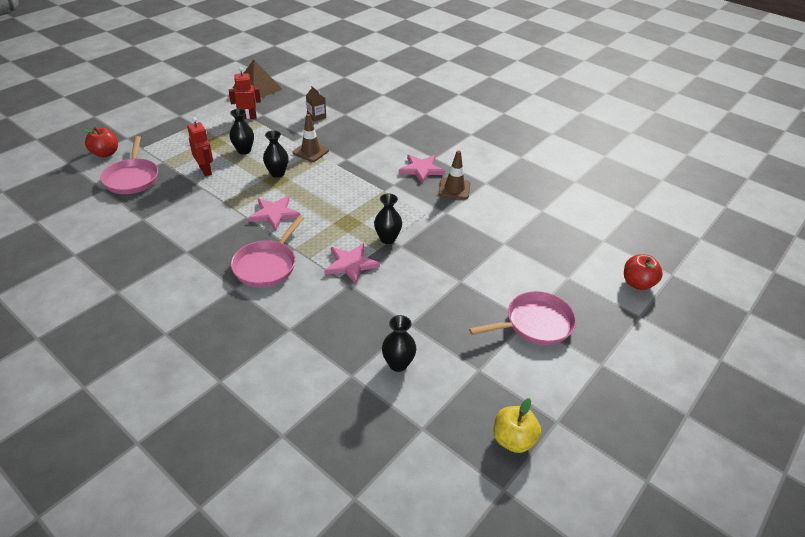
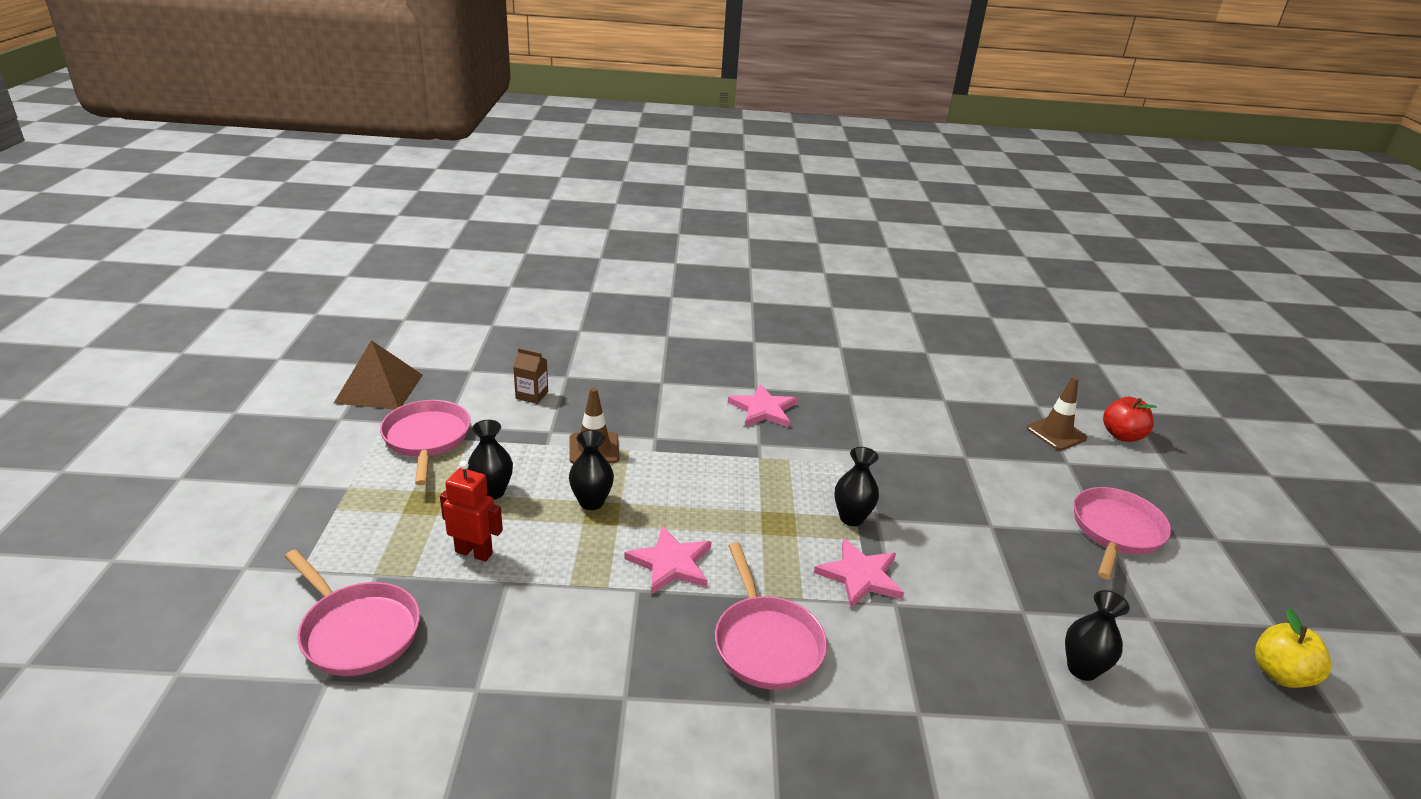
camera: 40 degrees left, 10 degrees down
(105, 153) = (238, 615): red apple -> none
(248, 117) = (427, 439): red robot -> pink pan
(454, 189) = (831, 416): brown traffic cone -> brown traffic cone (1056, 433)

